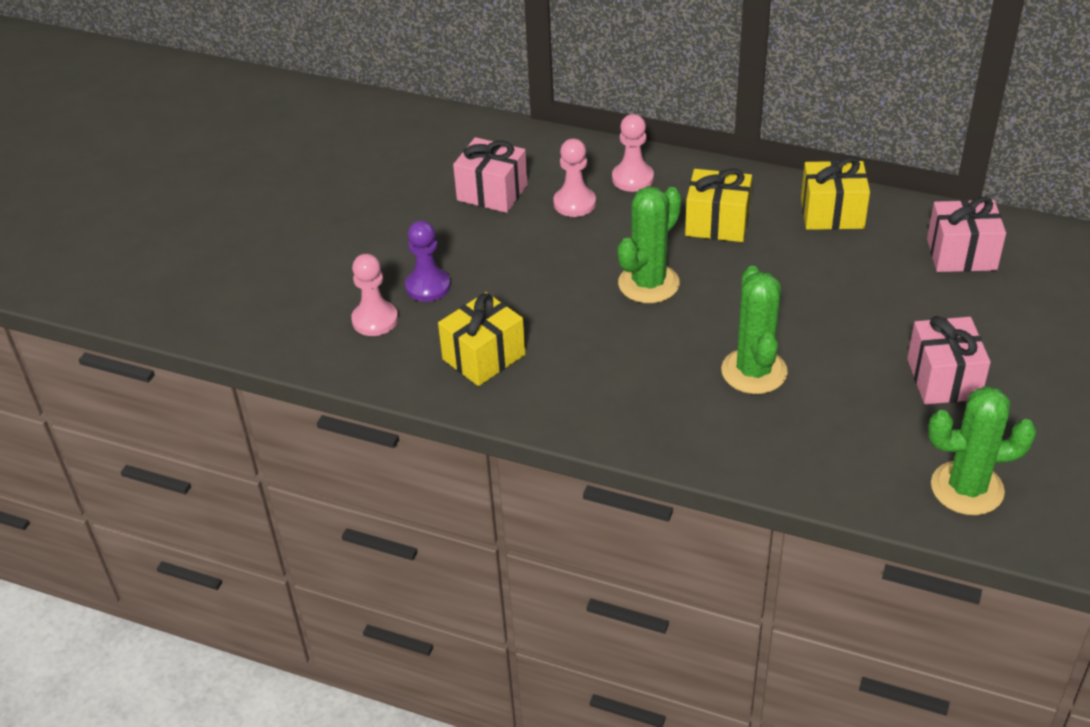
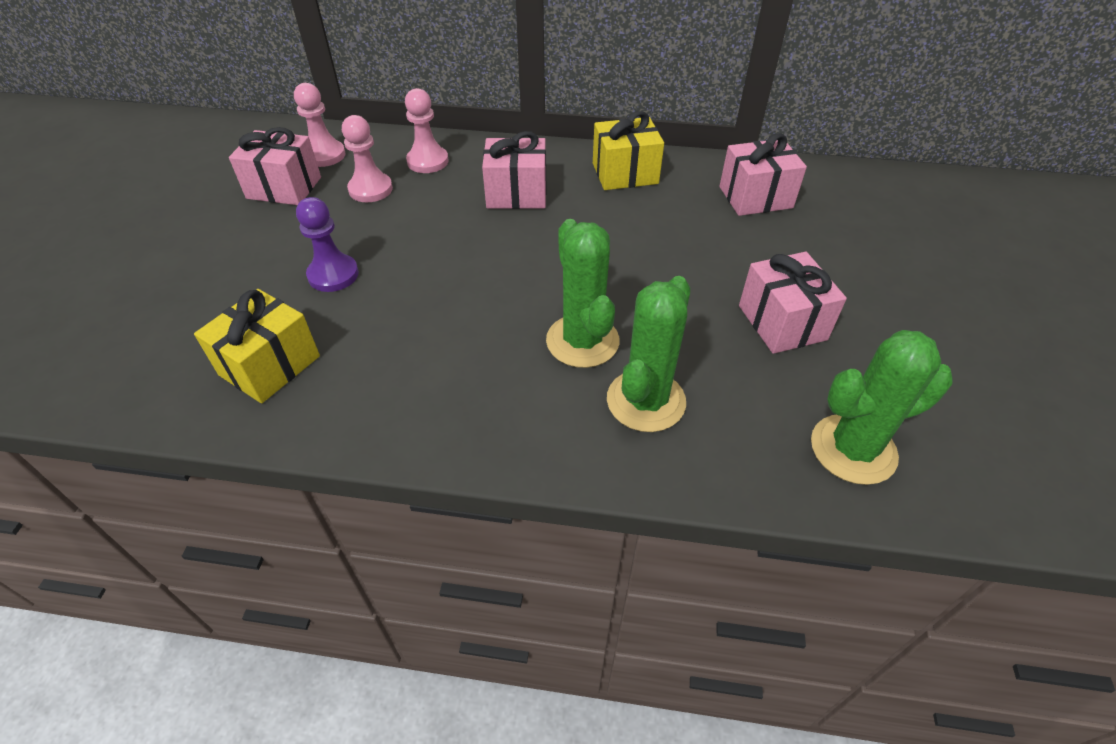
camera: 15 degrees left, 5 degrees up
(375, 320) = (139, 337): pink pawn -> pink pawn (324, 155)
(428, 286) = (207, 291): purple pawn -> purple pawn (333, 275)
(648, 283) = (454, 259): green cactus -> green cactus (646, 401)
(717, 223) = (516, 193): yellow gift -> pink gift

